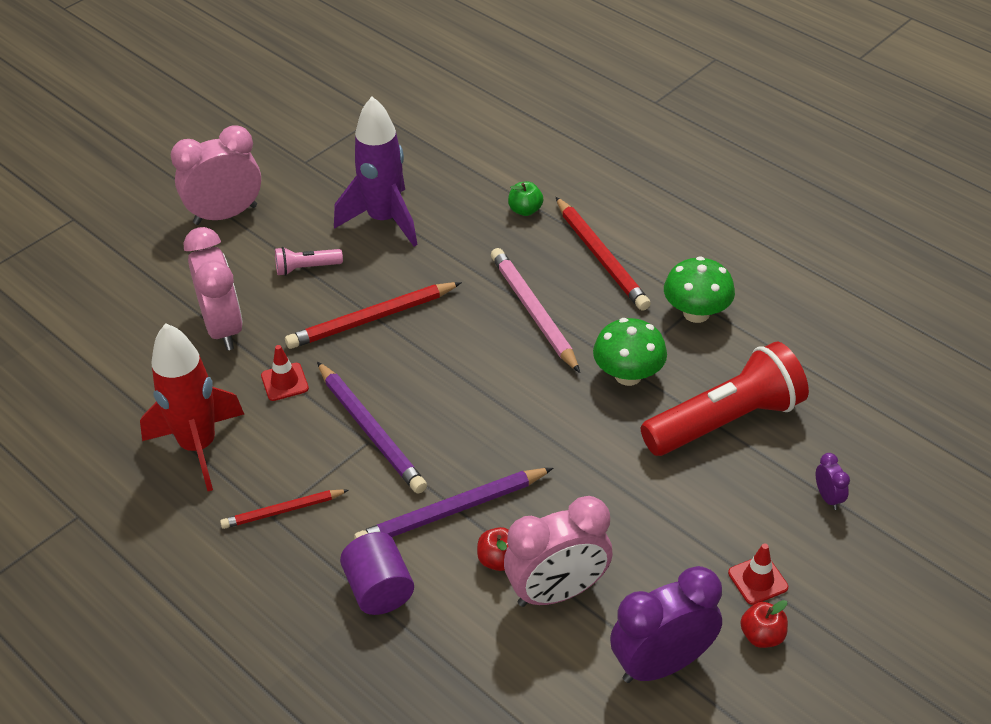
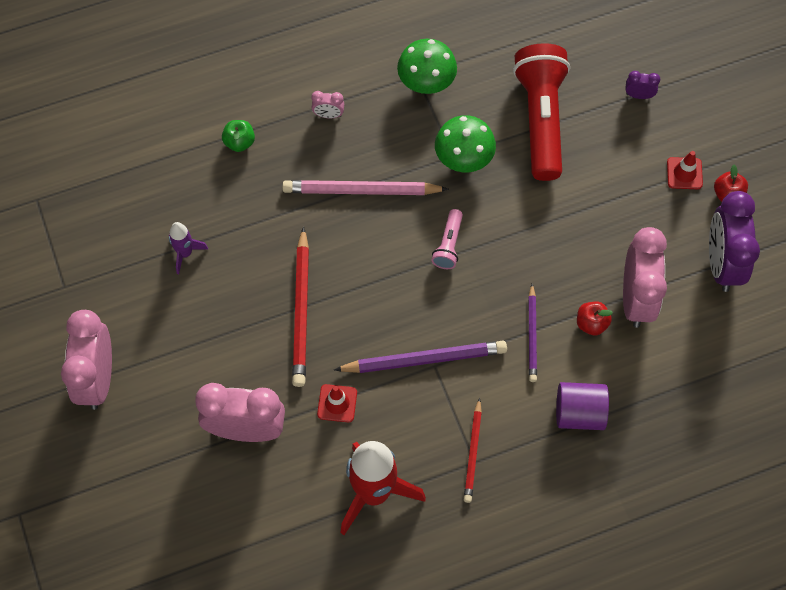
camera: 65 degrees left, 20 degrees up
(306, 268) = (209, 338): pink flashlight -> pink flashlight (448, 245)
(384, 220) = (185, 253): purple rocket -> purple rocket, size x0.48
(451, 511) = (532, 335): purple pencil -> purple pencil, size x0.61
(601, 257) = (328, 115): red pencil -> pink clock

